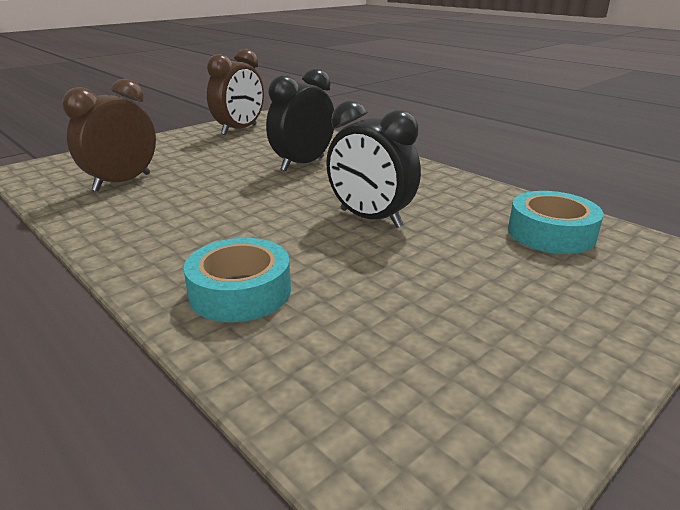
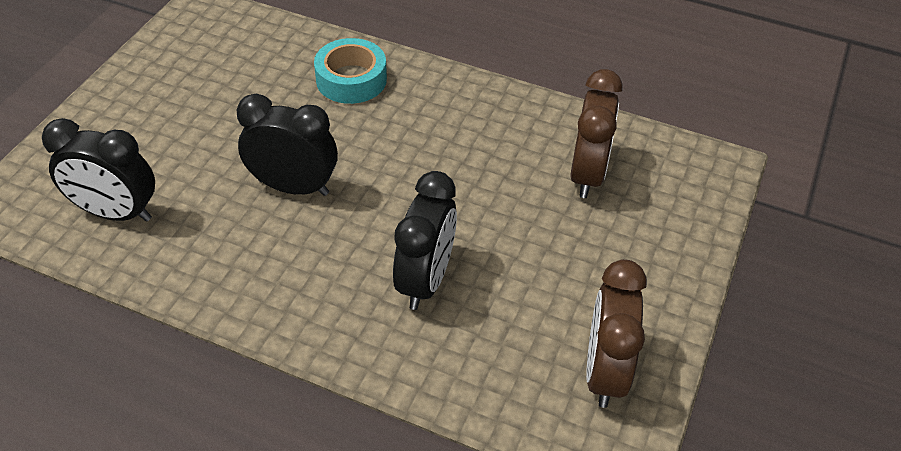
camera: 155 degrees right, 20 degrees up
(551, 233) = (116, 213): turquoise tape -> black clock

